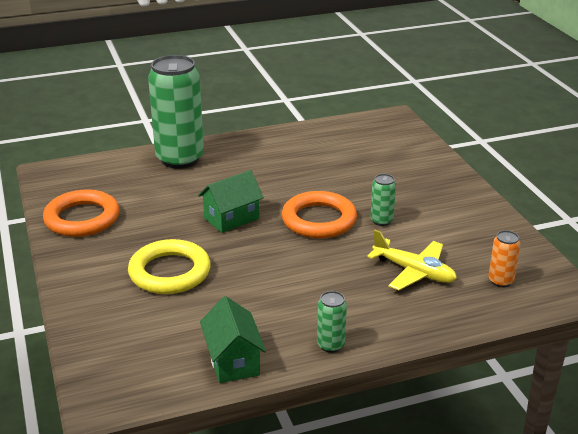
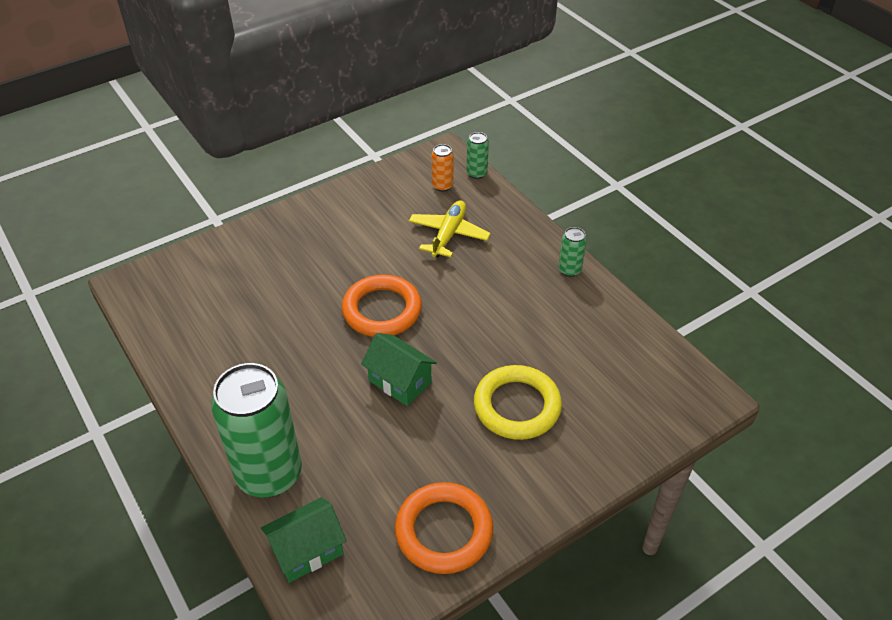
camera: 105 degrees left, 15 degrees up
(233, 361) = (618, 324): green house -> green house (307, 551)
(381, 221) = (370, 265): green can -> green can (476, 173)

